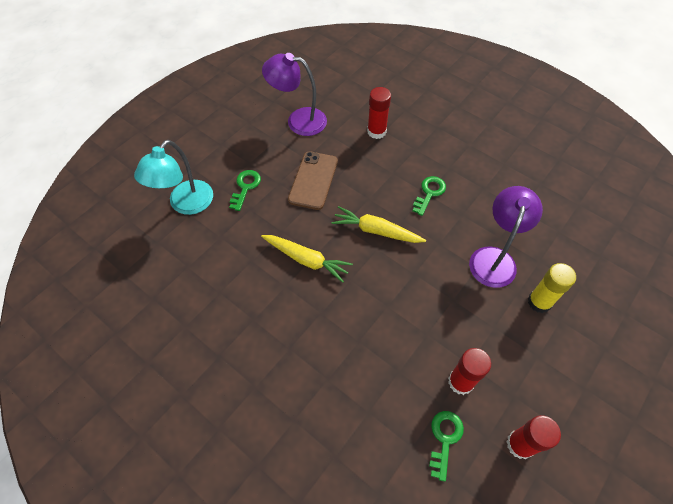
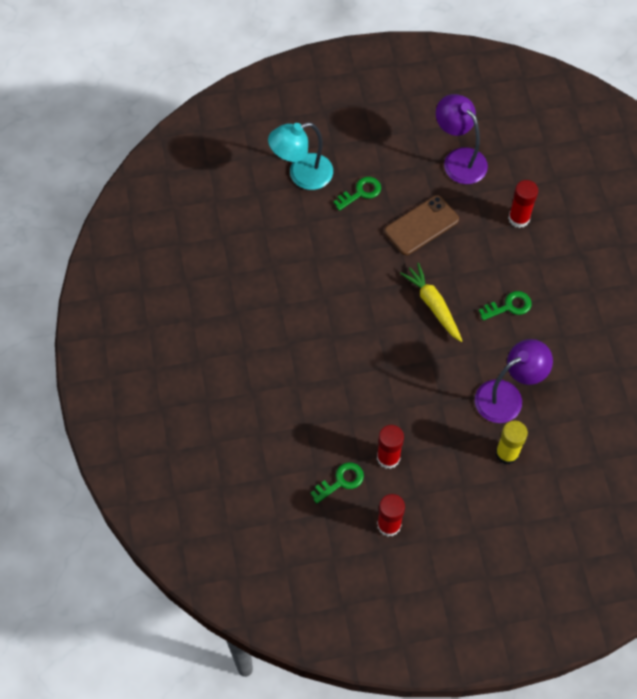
camera: 40 degrees right, 5 degrees up
(306, 260) = (357, 288): yellow carrot -> none

